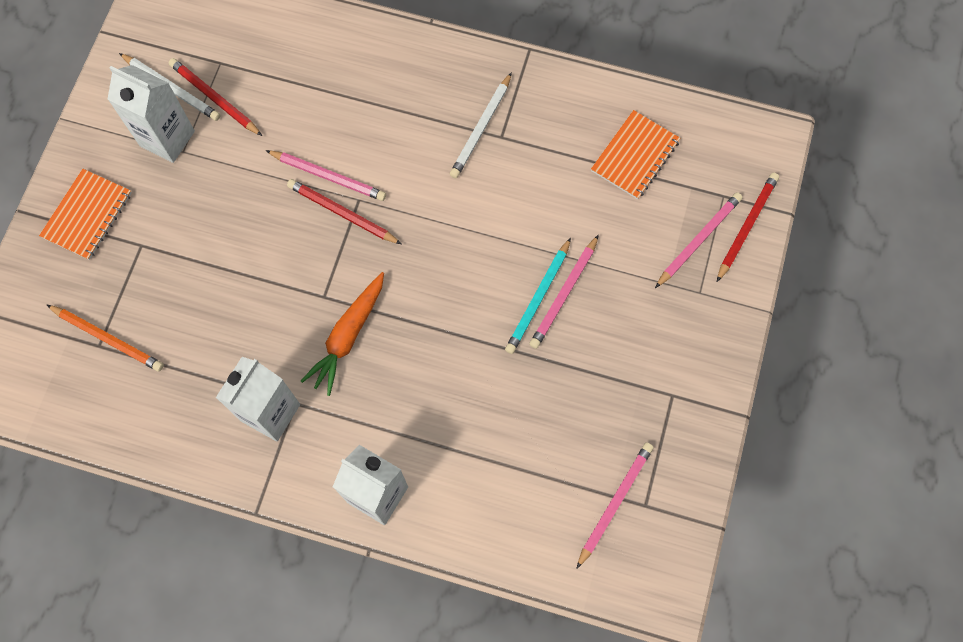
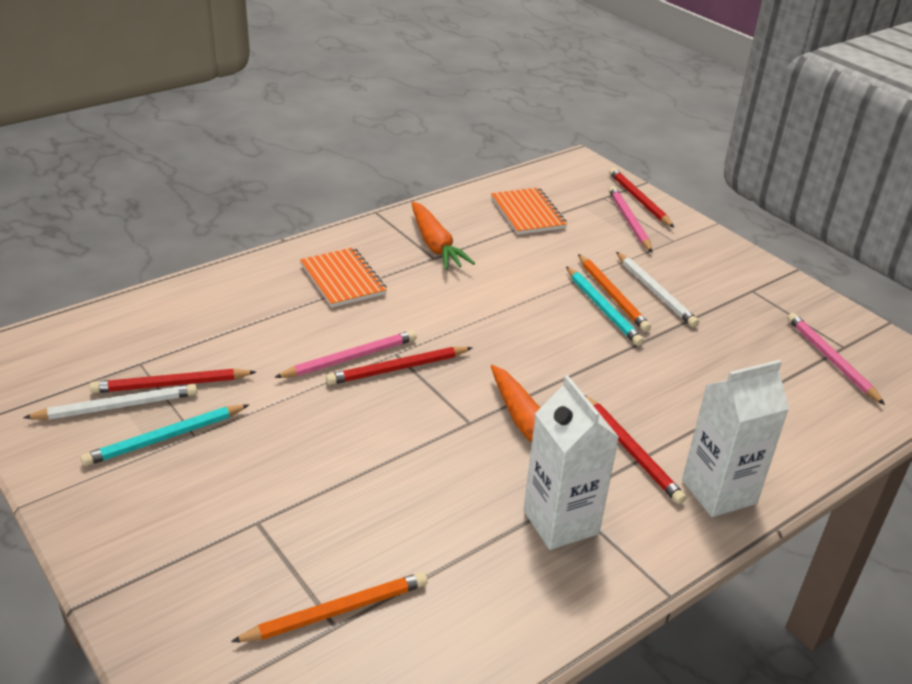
camera: 55 degrees left, 35 degrees down
(87, 215) = (164, 546): orange notebook -> orange notebook (343, 279)
(167, 138) = (165, 438): white carton -> turquoise pencil
(375, 416) = (631, 451): none -> red pencil
(481, 128) = (413, 262): white pencil -> white pencil (655, 292)
(520, 125) = (435, 245): none -> orange carrot
(564, 294) = (612, 295): pink pencil -> orange pencil

